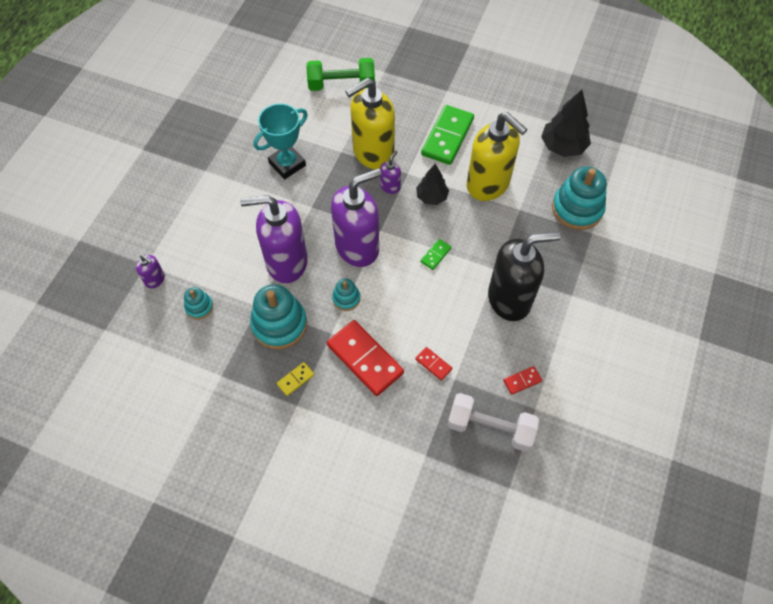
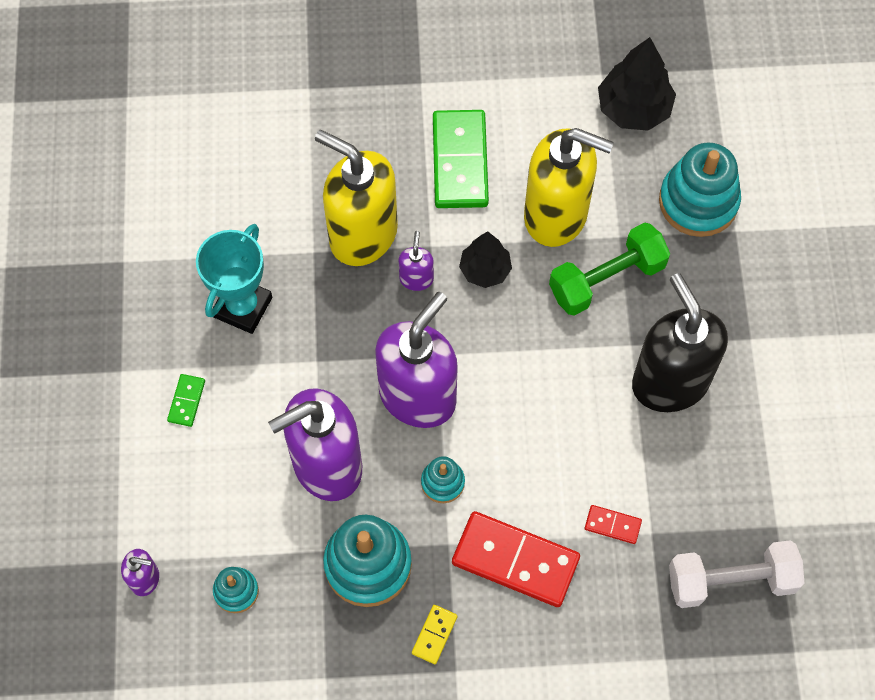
camera: 25 degrees left, 5 degrees up
(341, 84) = (255, 137): green dumbbell -> green dumbbell (607, 279)
(373, 153) = (362, 234): yellow soap dispenser -> yellow soap dispenser turned 90 degrees clockwise
(435, 255) = (535, 359): green domino -> green domino (186, 401)
(509, 299) = (670, 382): black soap dispenser -> black soap dispenser turned 75 degrees counterclockwise
(522, 381) = (742, 495): red domino -> none

